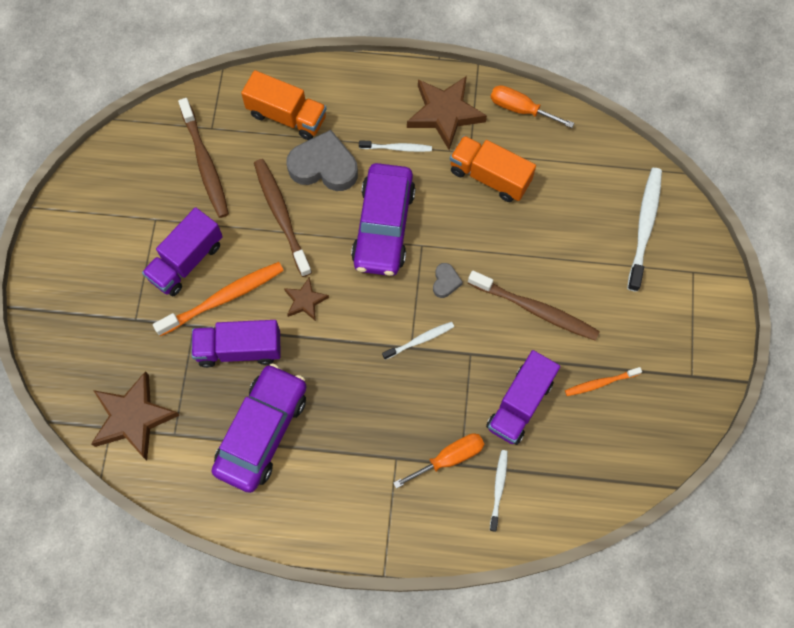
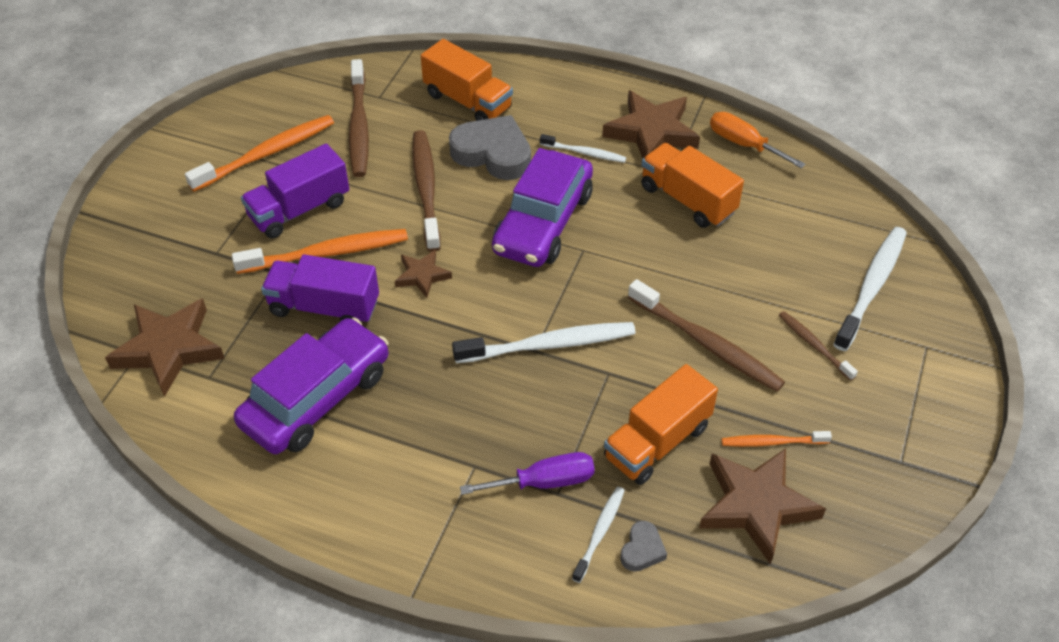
camera: 15 degrees right, 20 degrees down
(138, 211) = (266, 154): none -> orange toothbrush
(419, 340) = (548, 345): white toothbrush -> white toothbrush, size x1.81
(445, 282) = (601, 292): grey heart -> grey heart (642, 550)
(449, 458) = (544, 482): orange screwdriver -> purple screwdriver
(520, 404) = (657, 442): purple truck -> orange truck
(600, 438) = (756, 506): none -> brown star
(613, 291) = (814, 345): none -> brown toothbrush

